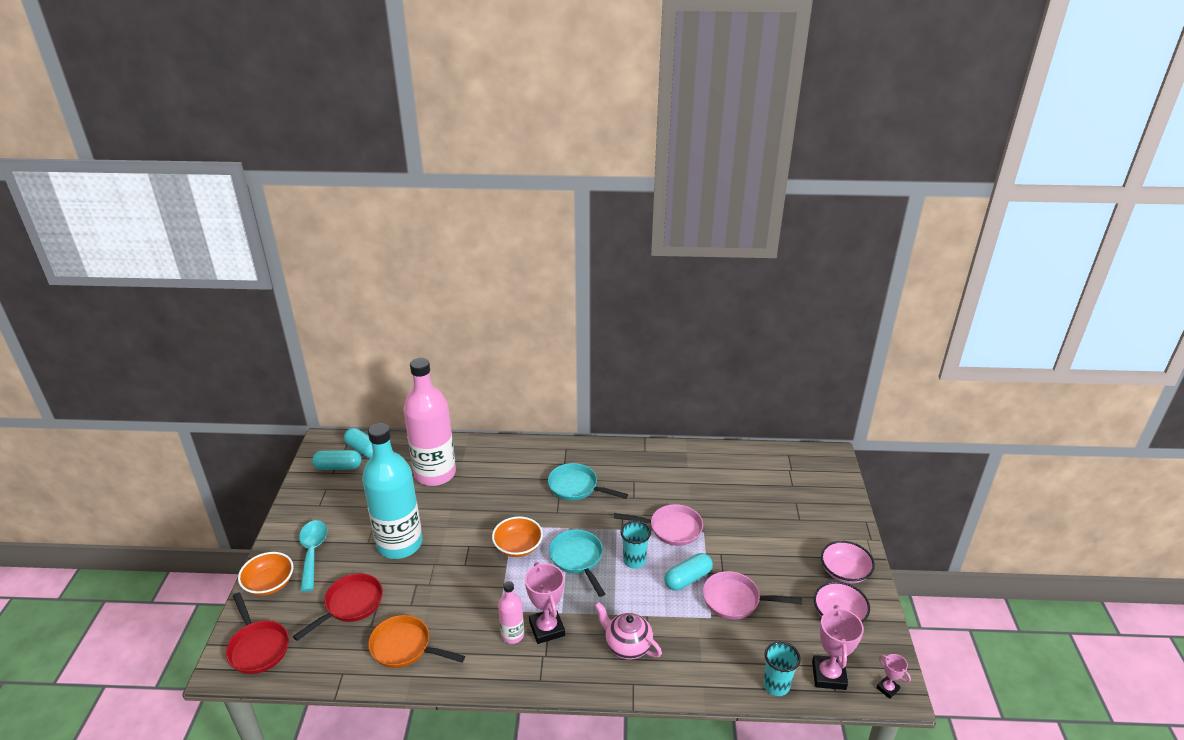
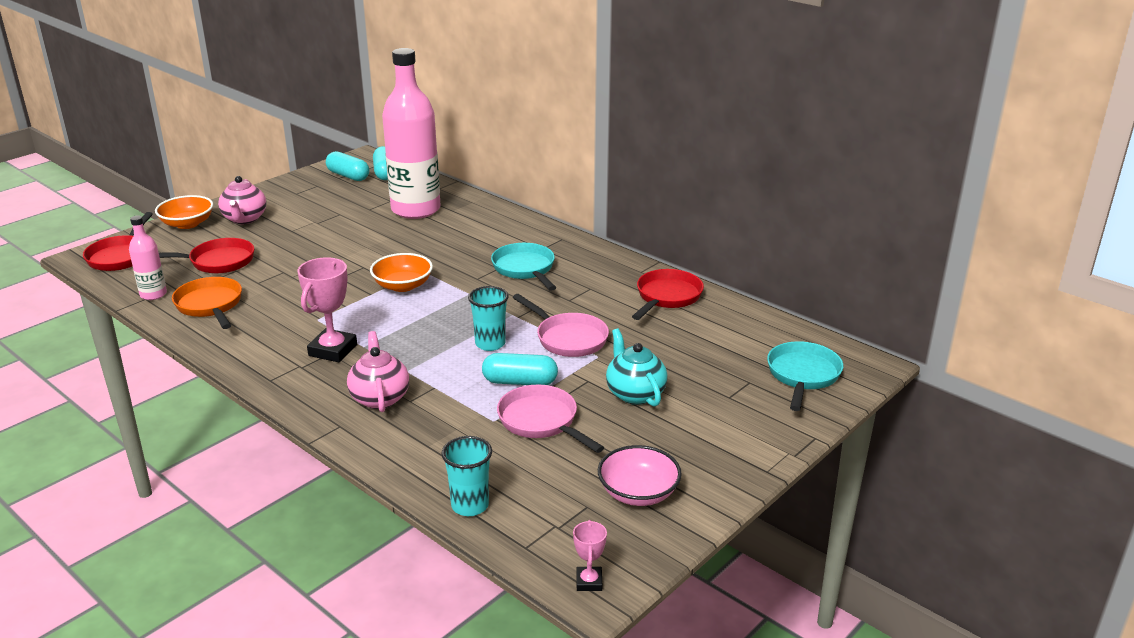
camera: 40 degrees right, 5 degrees down
(312, 552) = (244, 219): turquoise spoon -> pink teapot
(399, 544) = (313, 241): turquoise bottle -> none
(512, 635) = (299, 340): pink bottle -> pink bottle (153, 294)
(577, 559) = (440, 318): turquoise pan -> turquoise pan (803, 375)
(683, 463) = (667, 297): none -> red pan
(755, 547) = (635, 393): none -> turquoise teapot
(828, 675) = (540, 531): pink trophy -> none
(844, 572) = (709, 464): pink bowl -> none

